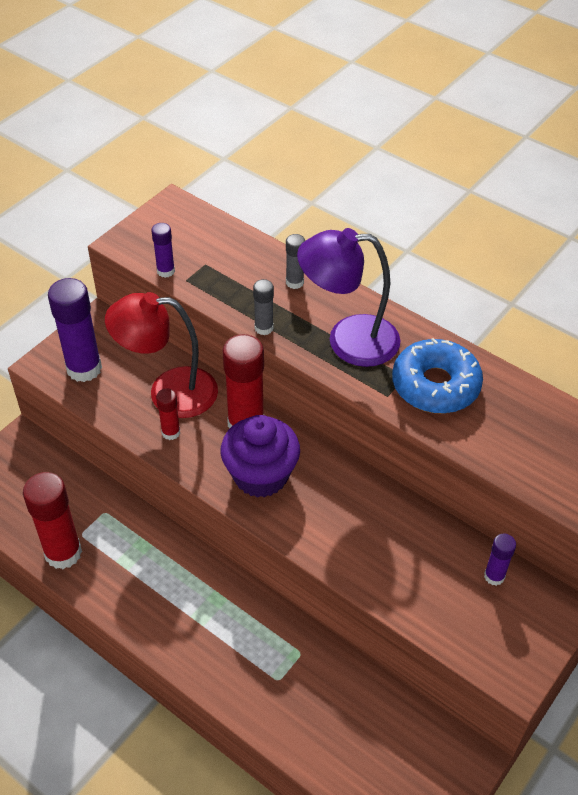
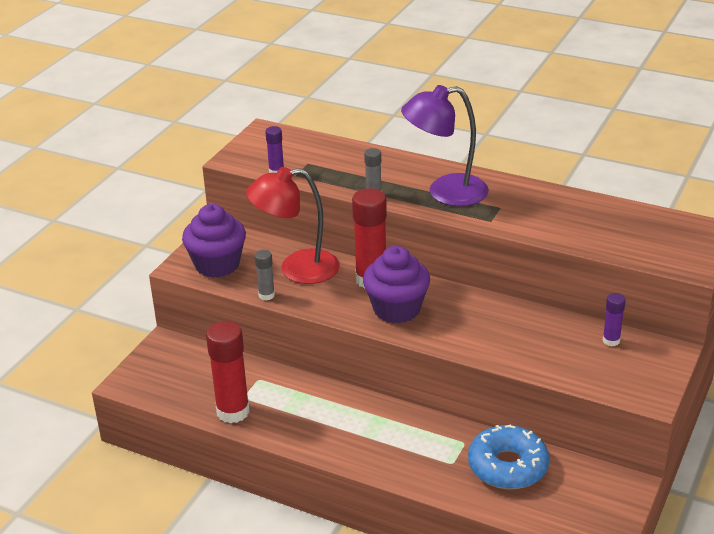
camera: 10 degrees left, 15 degrees down
(84, 368) = (217, 265): purple glue stick -> purple cupcake
(171, 432) = (309, 294): red glue stick -> none
(294, 282) = (387, 164): grey glue stick -> grey glue stick (266, 295)
(435, 385) = (526, 209): blue donut -> blue donut (507, 466)

